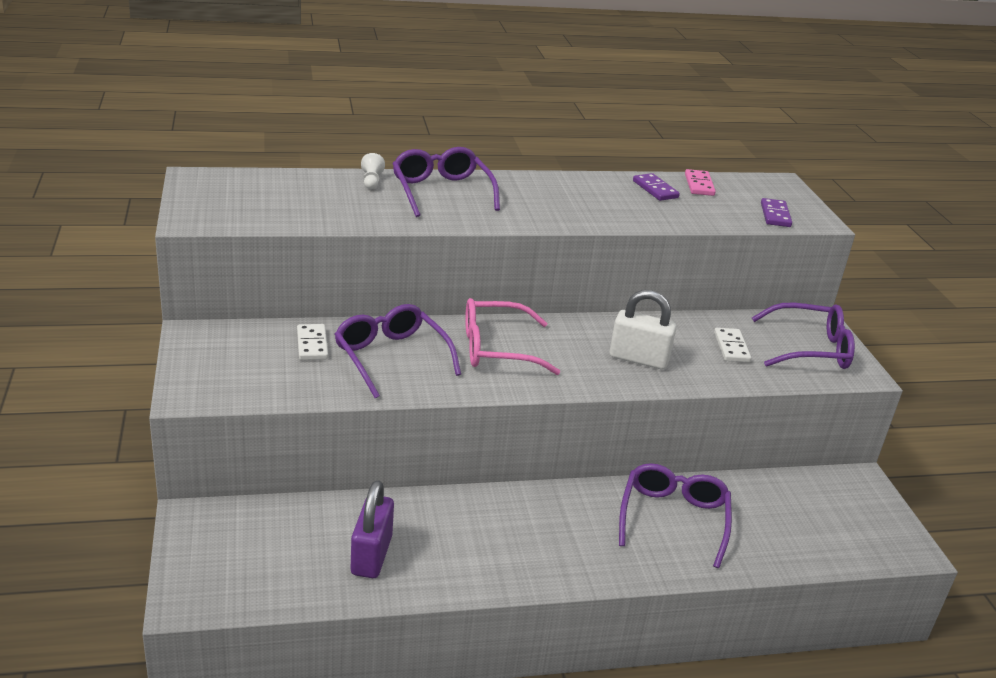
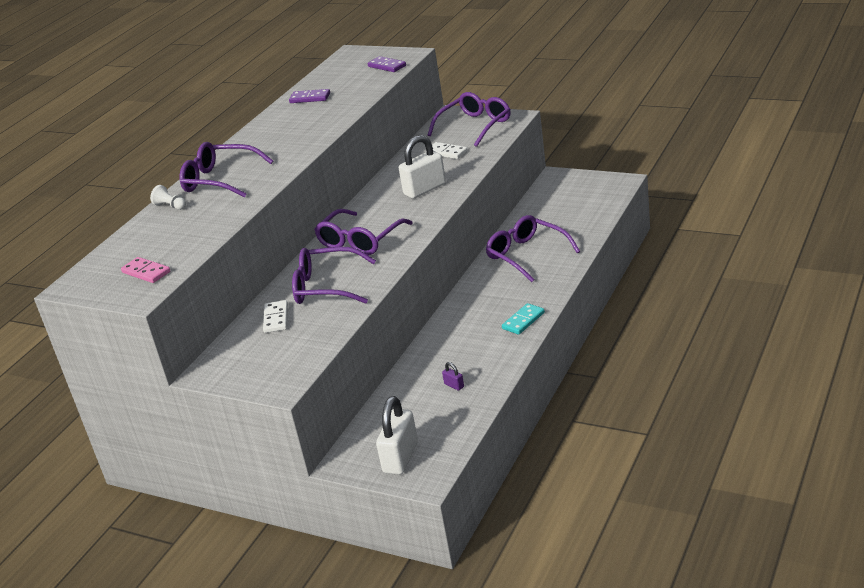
camera: 45 degrees left, 0 degrees up
(217, 561) = (400, 457): none -> white padlock
(312, 344) = (276, 318): white domino -> white domino turned 60 degrees clockwise
(371, 555) = (454, 385): purple padlock -> purple padlock, size x0.42
(496, 349) = (360, 241): pink glasses -> purple glasses
(536, 569) = (523, 321): none -> turquoise domino
(699, 185) = (322, 81): pink domino -> pink domino (146, 272)

